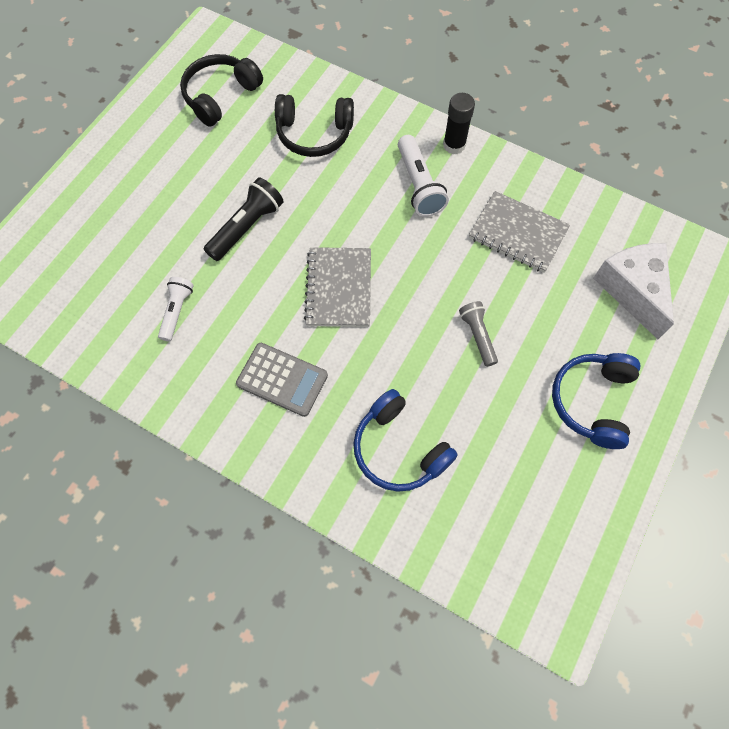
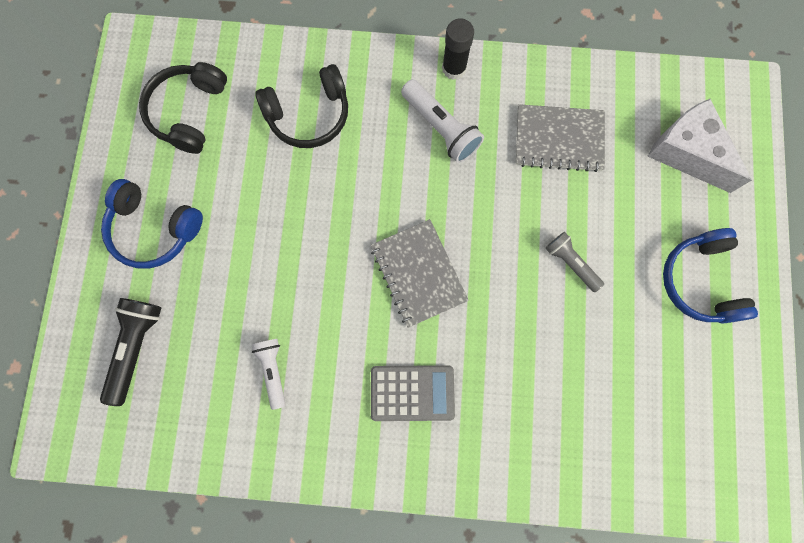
camera: 25 degrees left, 10 degrees up
(246, 227) = (294, 249): black flashlight -> black flashlight (136, 348)
(398, 449) = (553, 410): blue headphones -> blue headphones (154, 230)

